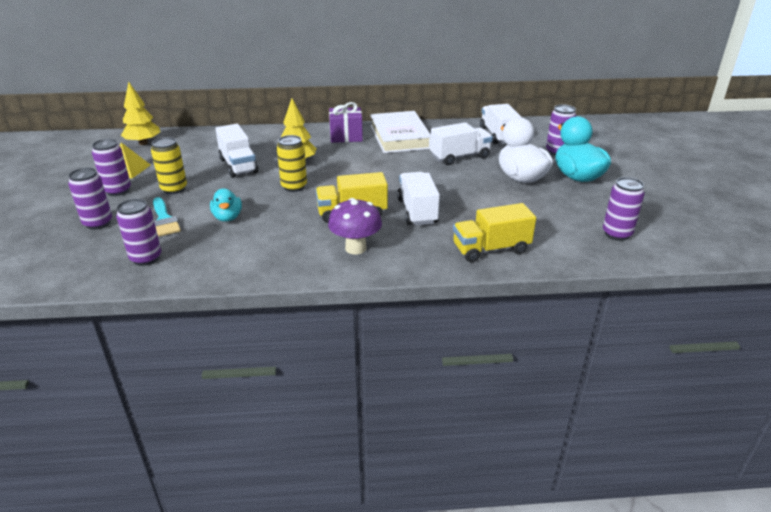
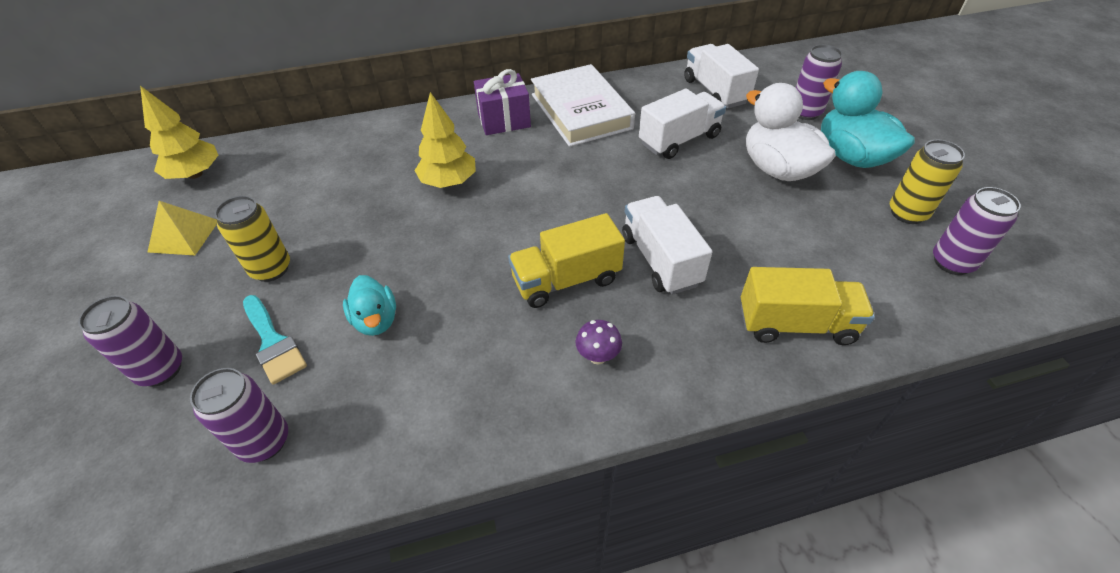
camera: 10 degrees left, 15 degrees up
(118, 191) = (178, 287): purple can -> none
(238, 166) = (360, 203): white truck -> none
(294, 187) = (460, 235): yellow can -> yellow can (907, 213)
(355, 248) = (597, 356): purple mushroom -> purple mushroom, size x0.55
(491, 249) = (795, 324): yellow truck -> yellow truck turned 150 degrees counterclockwise

